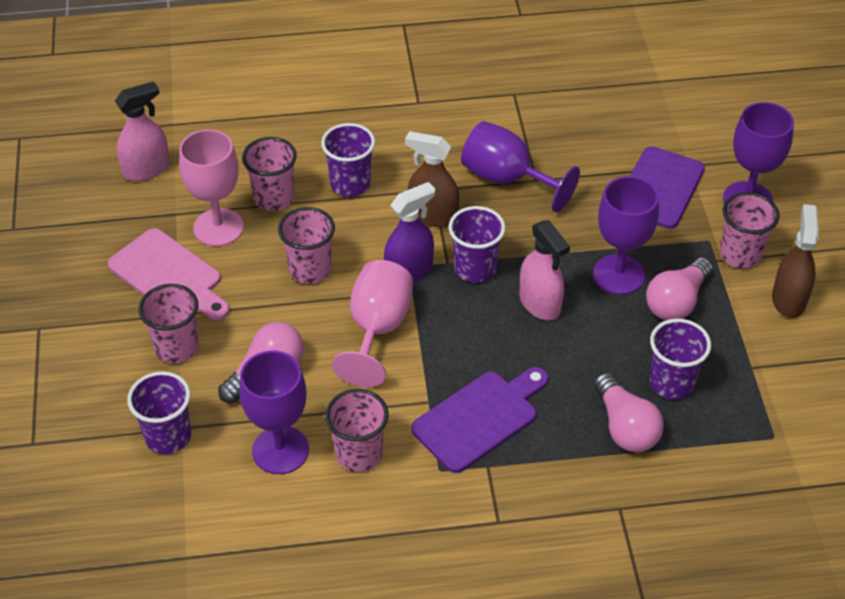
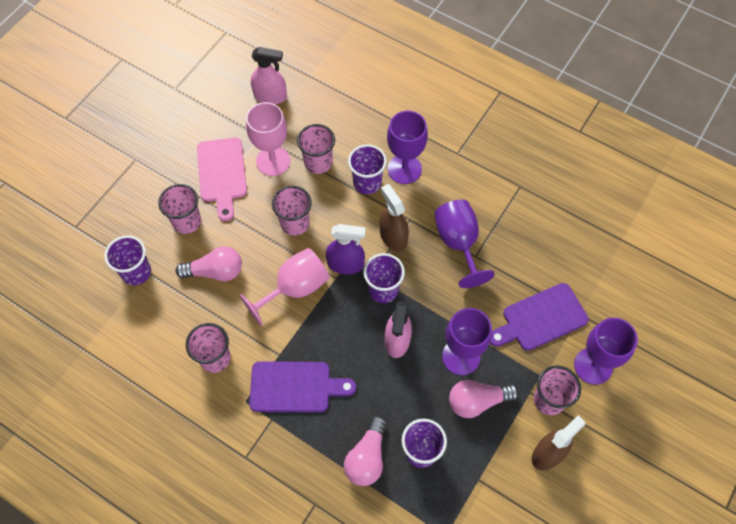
camera: 40 degrees right, 15 degrees up
(280, 450) = (180, 324): purple goblet -> purple goblet (404, 169)

